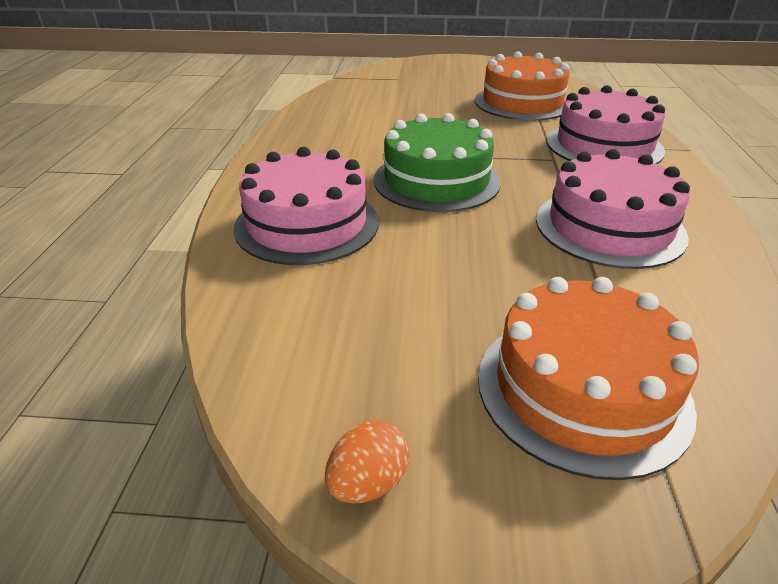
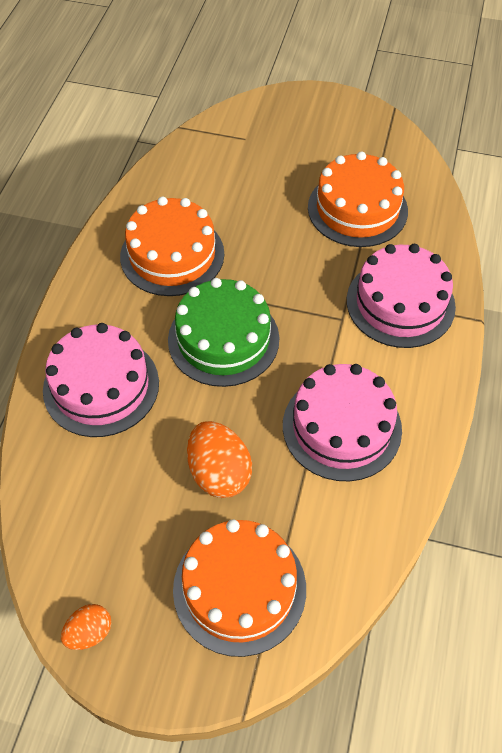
camera: 10 degrees right, 20 degrees up
(356, 137) = (172, 255): none -> orange cake
(486, 278) = (219, 473): none -> orange egg

